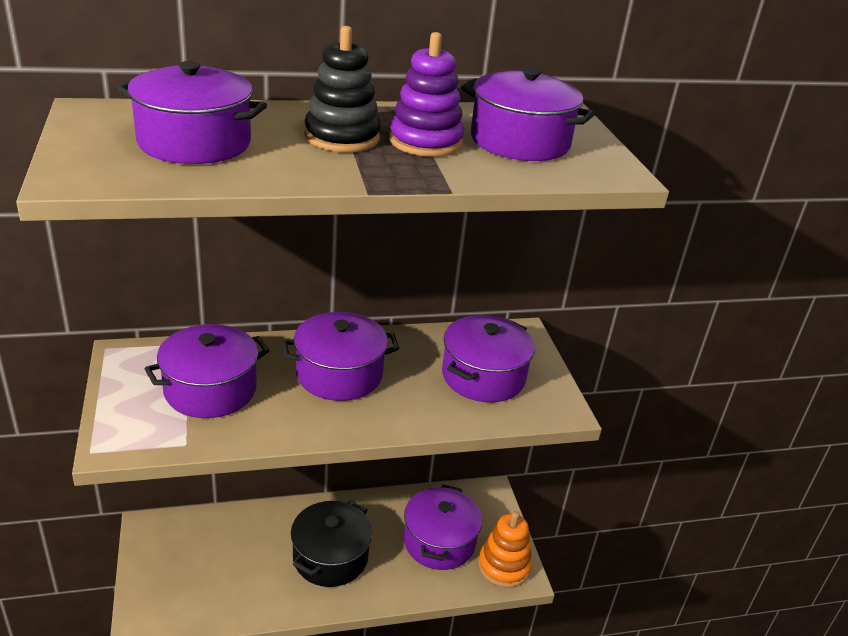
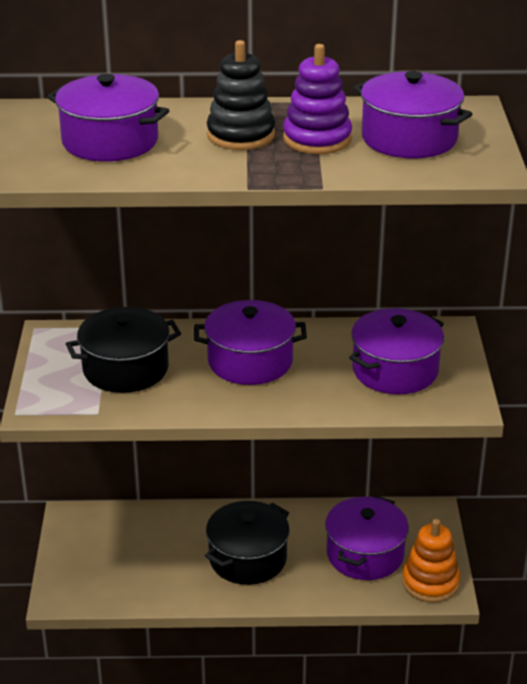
camera: 15 degrees right, 0 degrees up
(210, 390) = (125, 369): purple pot -> black pot

